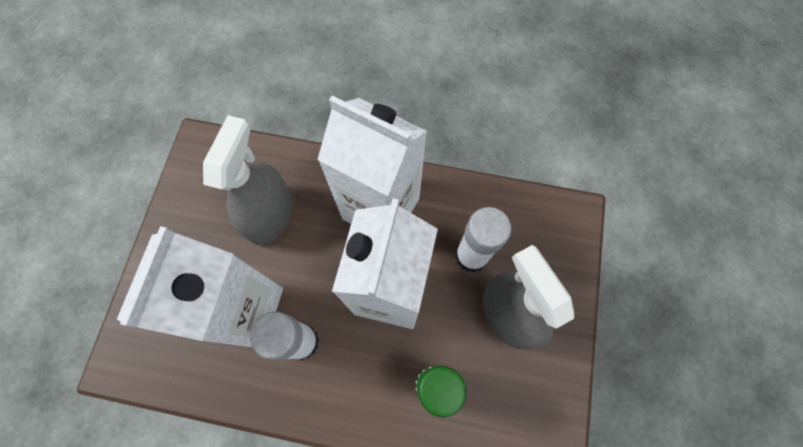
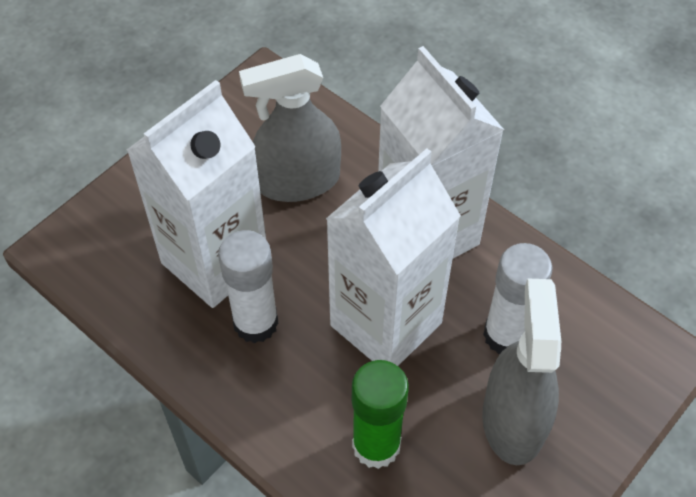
camera: 30 degrees right, 15 degrees down
(270, 215) = (298, 181): grey spray bottle -> grey spray bottle turned 150 degrees counterclockwise

